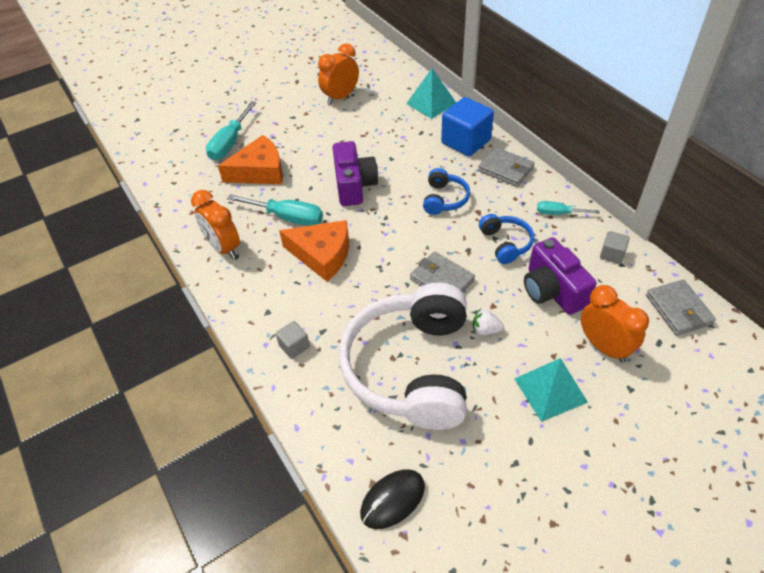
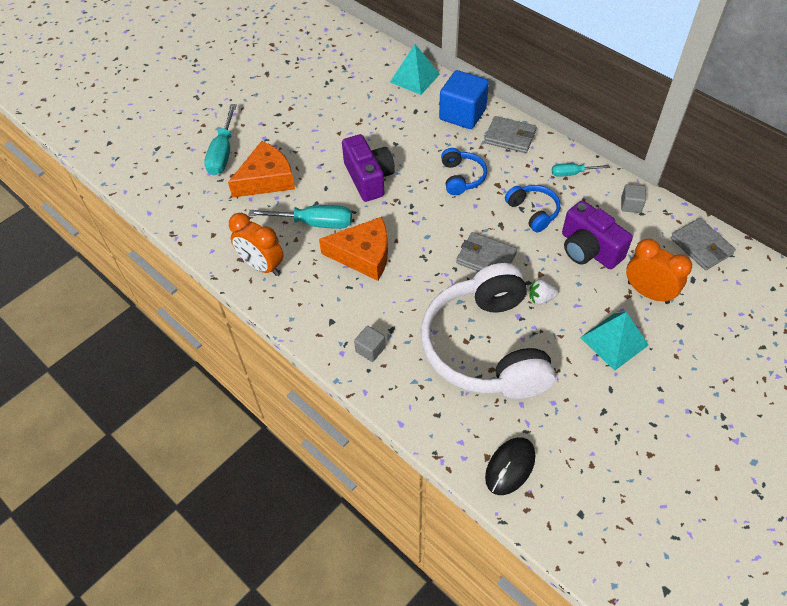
camera: 15 degrees left, 5 degrees up
(340, 97) = (320, 84): orange clock -> none

